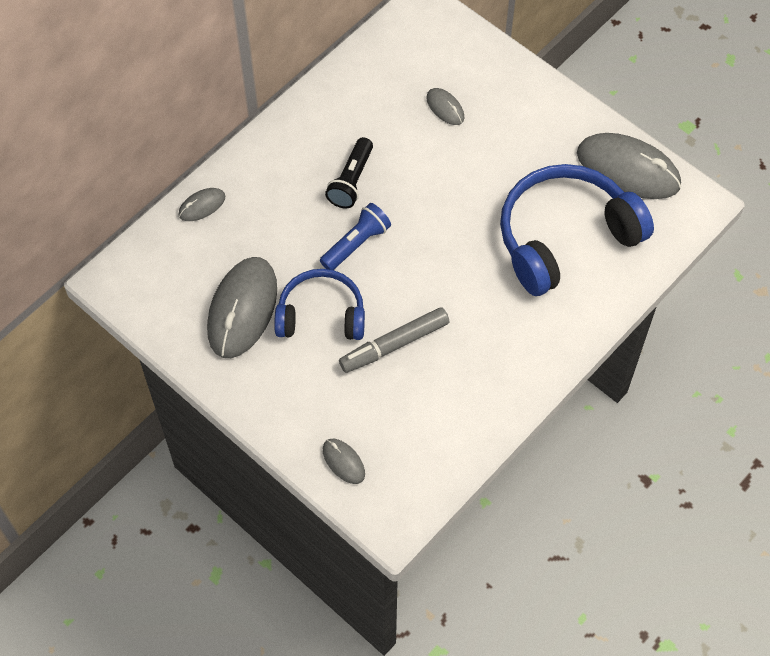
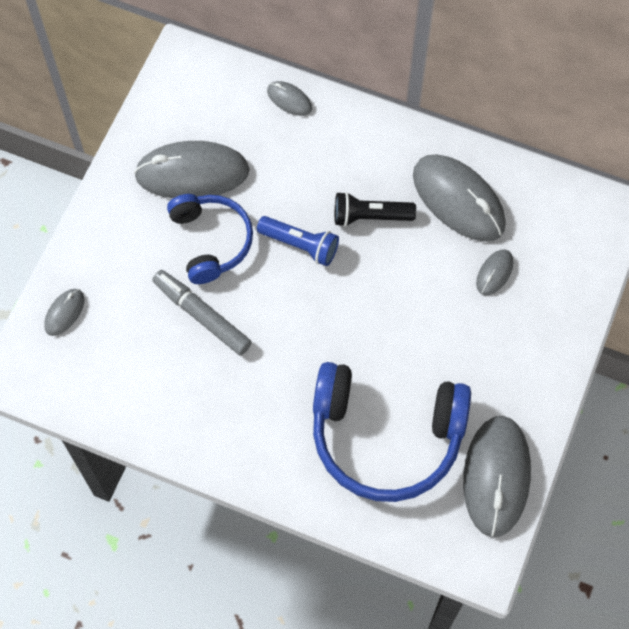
camera: 70 degrees right, 5 degrees up
(364, 110) = (458, 200): none -> grey mouse
(565, 237) = (386, 437): blue headphones -> blue headphones turned 150 degrees clockwise

